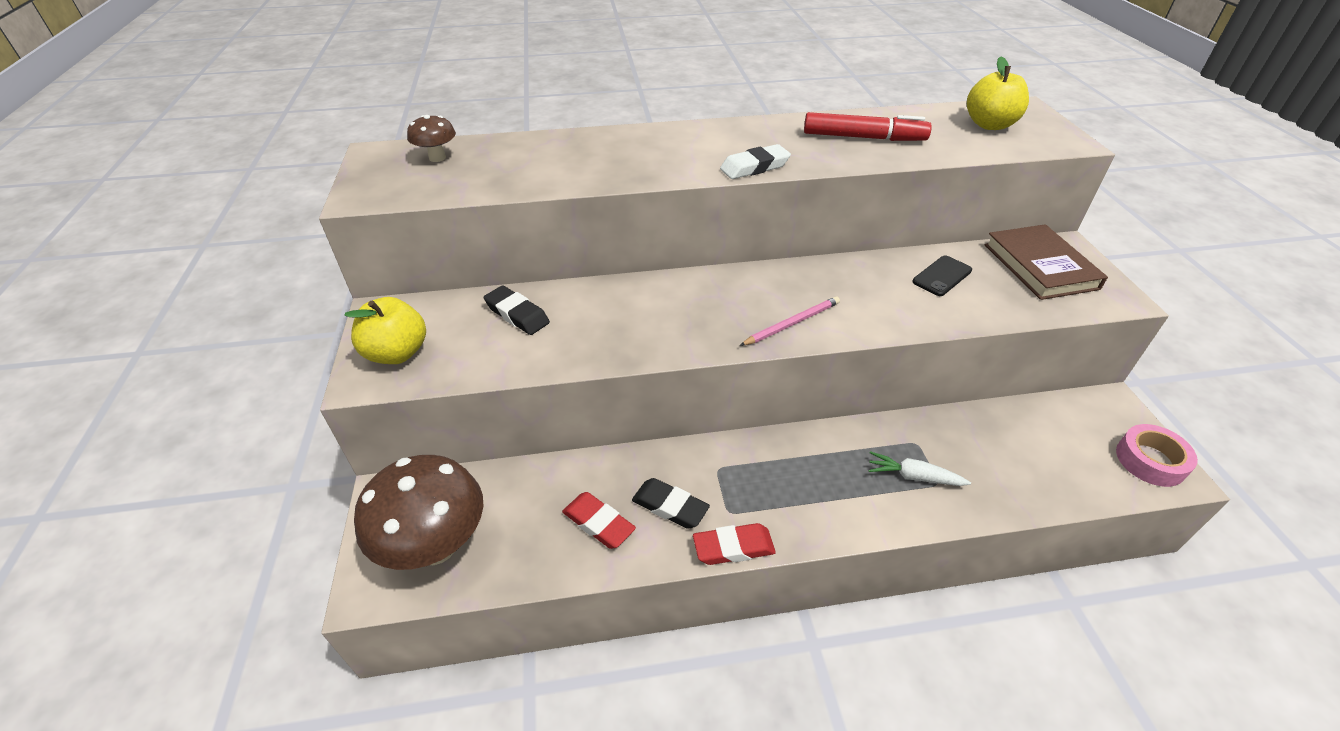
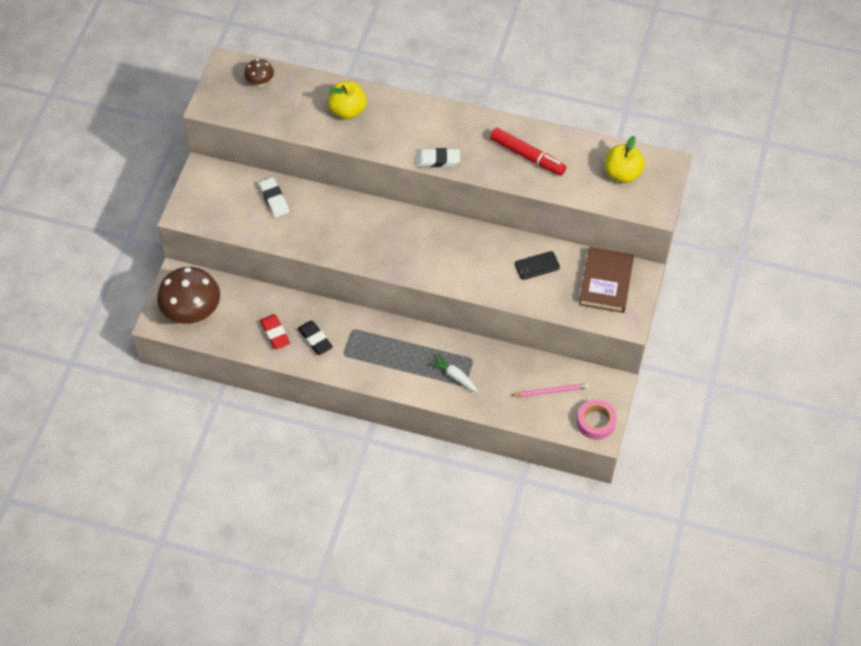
camera: 25 degrees right, 15 degrees up
(397, 353) = (202, 203): yellow apple -> yellow apple (347, 110)
(517, 314) = (274, 199): black eraser -> white eraser
(733, 547) = (334, 372): red eraser -> none
(792, 323) = (420, 264): pink pencil -> pink pencil (551, 391)

